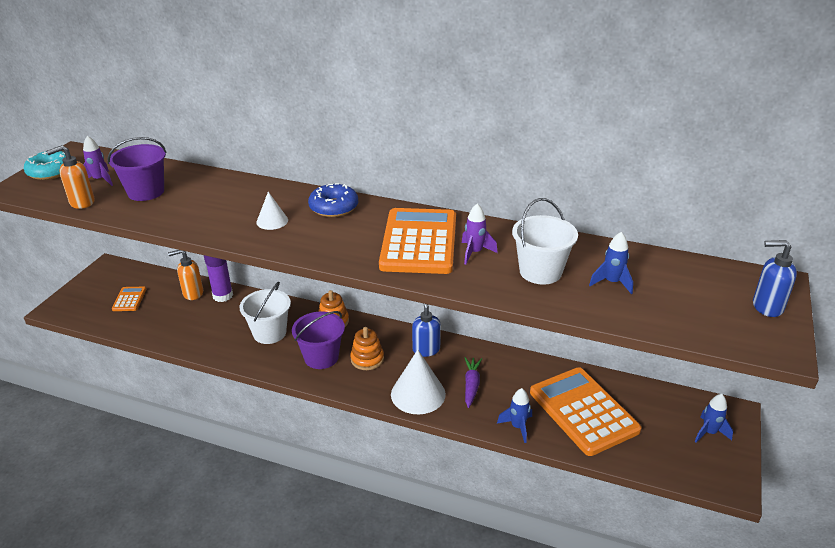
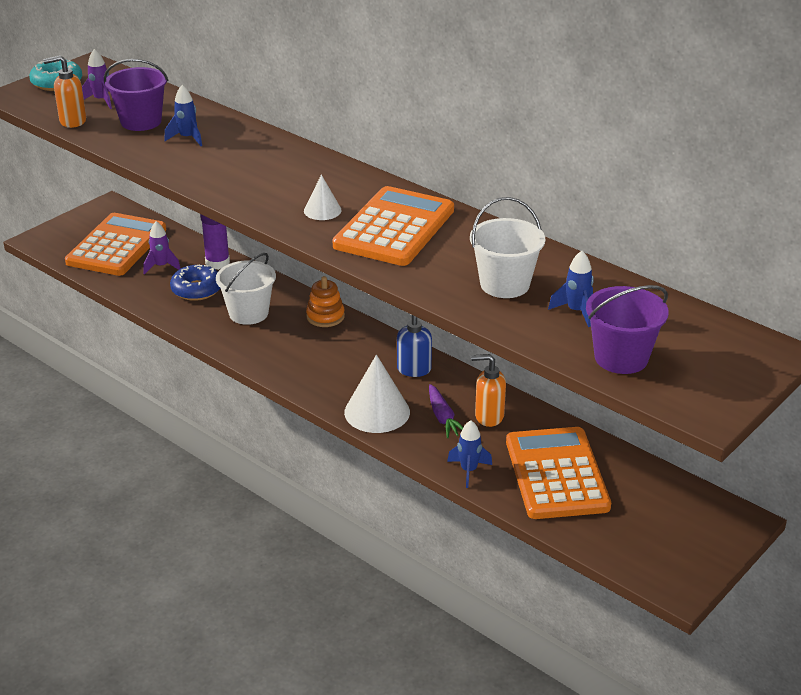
camera: 20 degrees right, 0 degrees up
(129, 299) = (116, 246): orange calculator -> orange calculator, size x2.24
(192, 293) = (186, 253): orange soap dispenser -> orange soap dispenser (488, 416)
(272, 221) = (252, 176): white cone -> white cone (322, 210)
(321, 357) = (291, 350): purple bucket -> purple bucket (621, 358)
(334, 207) = (327, 174): blue donut -> blue donut (197, 290)
(367, 359) = (341, 364): orange stacking toy -> none
(471, 385) = (443, 417): purple carrot -> purple carrot turned 135 degrees clockwise
(474, 253) = (447, 251): purple rocket -> purple rocket (161, 266)
(709, 432) = (694, 532): blue rocket -> blue rocket (187, 138)
(766, 307) = (735, 372): blue soap dispenser -> none

